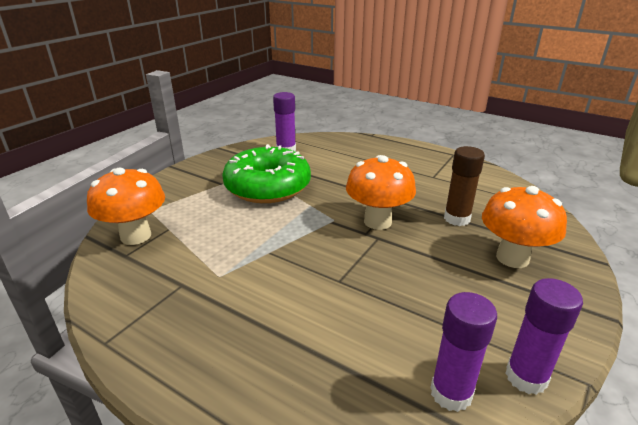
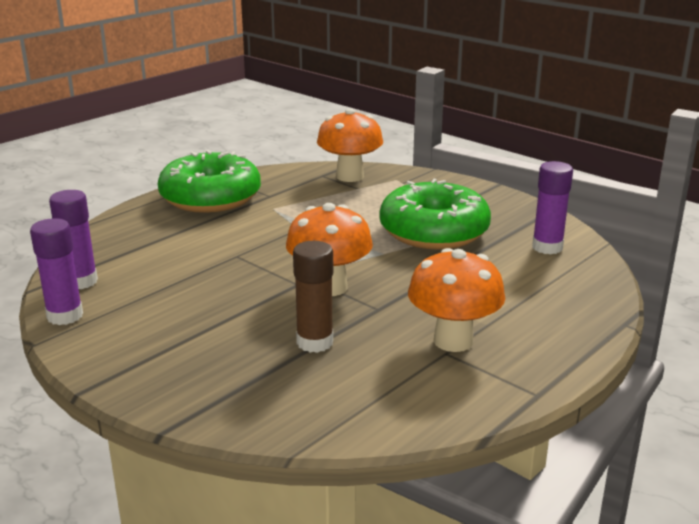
camera: 100 degrees right, 5 degrees down
(185, 334) = (210, 198): none -> green donut
(512, 258) = (213, 359): orange mushroom -> orange mushroom (453, 341)

